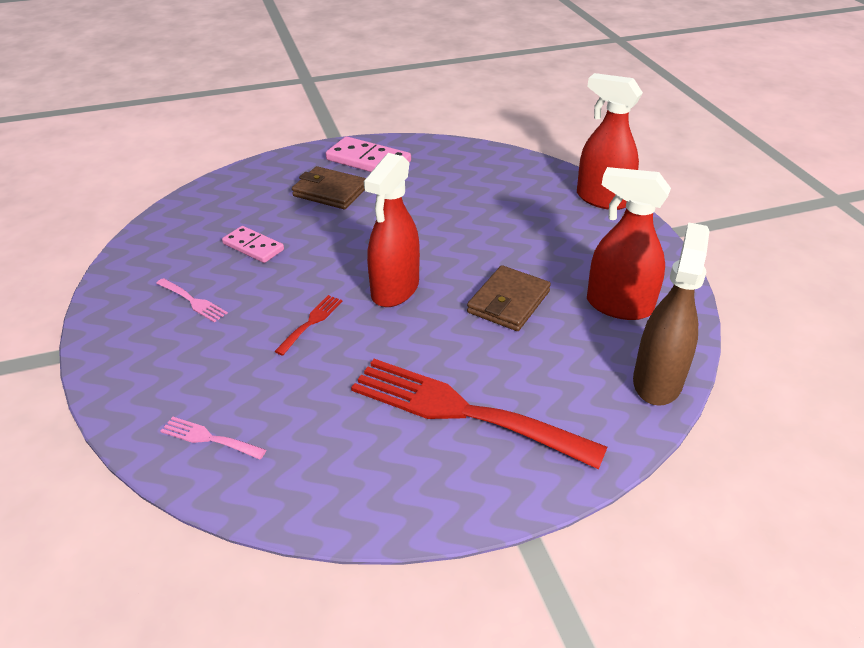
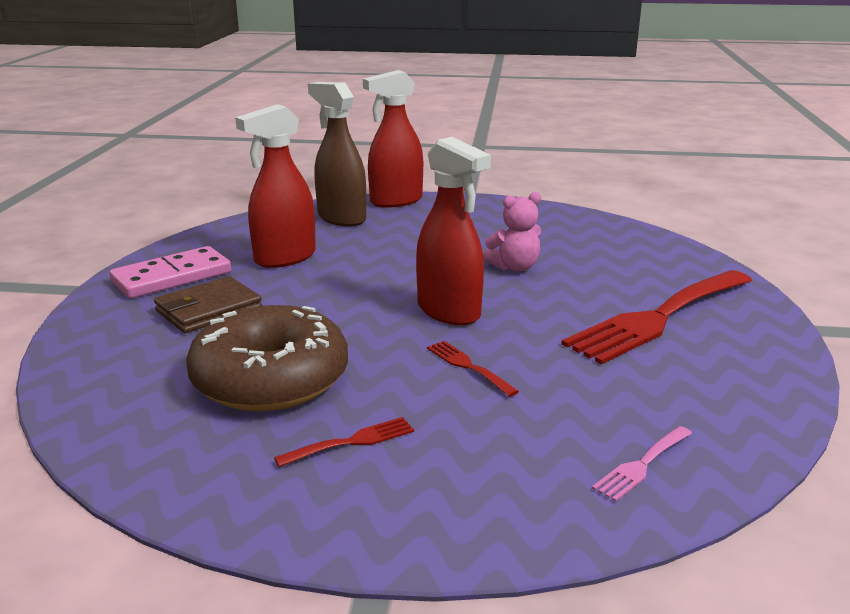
camera: 65 degrees left, 15 degrees down
(193, 301) = (352, 442): pink fork -> red fork
(253, 247) = (270, 379): pink domino -> brown donut
(508, 302) = (514, 267): brown wallet -> pink teddy bear
(618, 306) = (554, 231): red spray bottle -> red spray bottle (284, 258)
(657, 381) = (655, 242): brown spray bottle -> brown spray bottle (341, 218)

